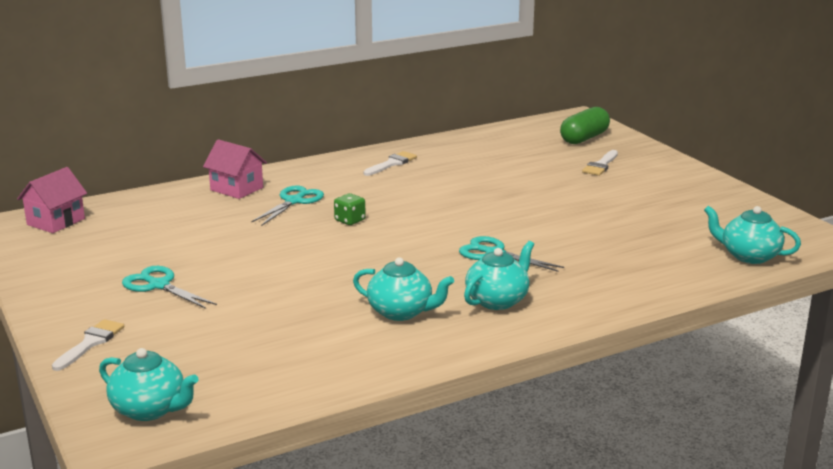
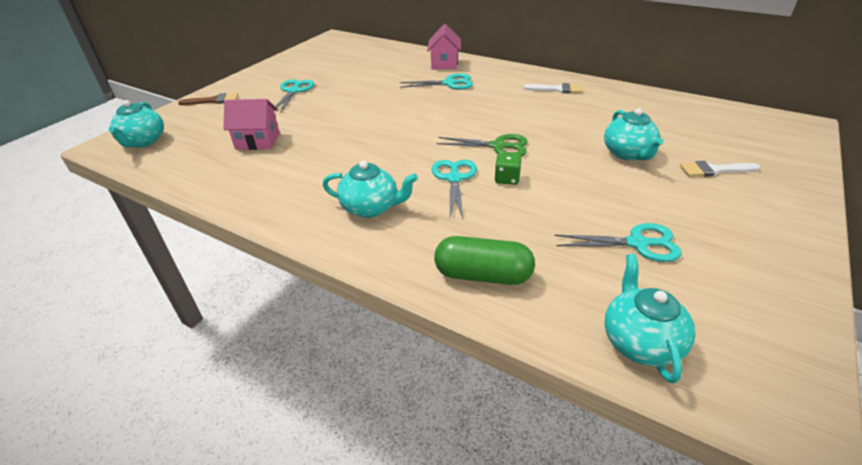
camera: 60 degrees right, 15 degrees up
(56, 222) = (347, 44): pink house -> pink house (257, 141)
(91, 343) = (213, 100): white brush -> brown brush
(350, 220) = (443, 108): green dice -> green dice (507, 179)
(401, 312) = (318, 174): turquoise teapot -> turquoise teapot (628, 154)
(463, 220) = (498, 146): none -> green scissors
(584, 138) = (759, 142): green capsule -> green capsule (483, 275)
(657, 221) = (637, 243): none -> turquoise scissors

